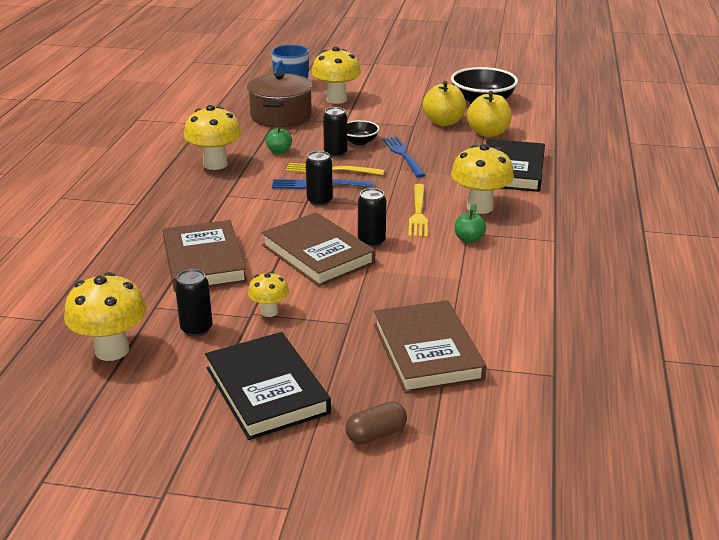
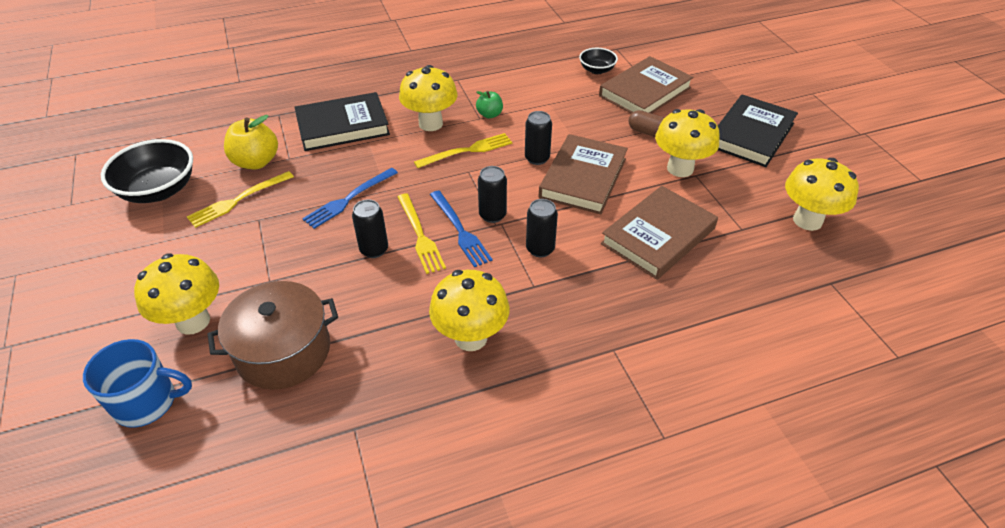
camera: 120 degrees left, 15 degrees up
(196, 329) = (738, 193): black can -> black can (540, 249)
(269, 312) = (680, 168): yellow mushroom -> yellow mushroom, size x1.81
(279, 151) = (398, 298): green apple -> none
(359, 142) = (330, 243): black bowl -> black bowl (597, 70)
(376, 434) = (733, 86): brown capsule -> brown capsule (647, 132)
(443, 122) = (238, 200): yellow apple -> yellow fork

